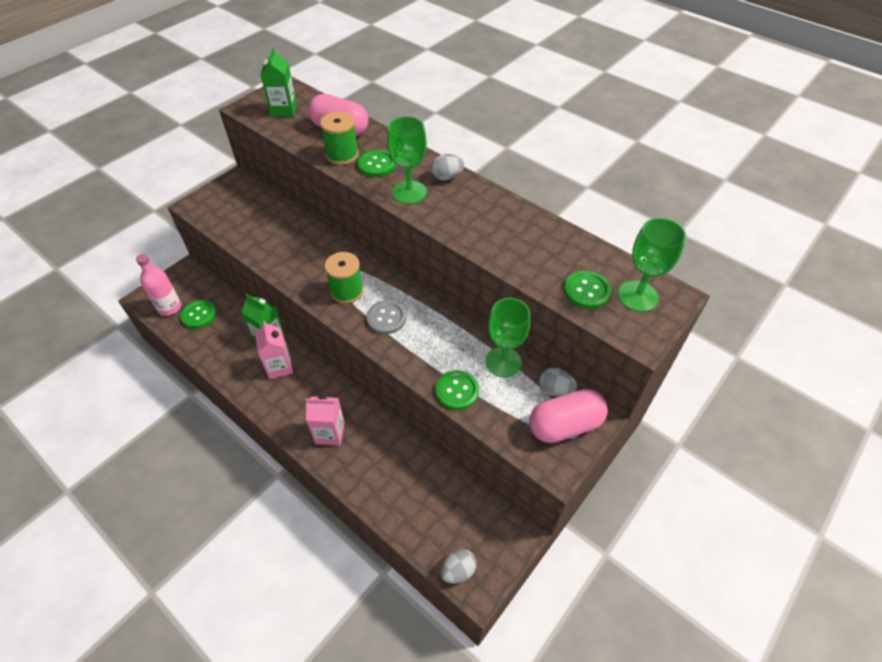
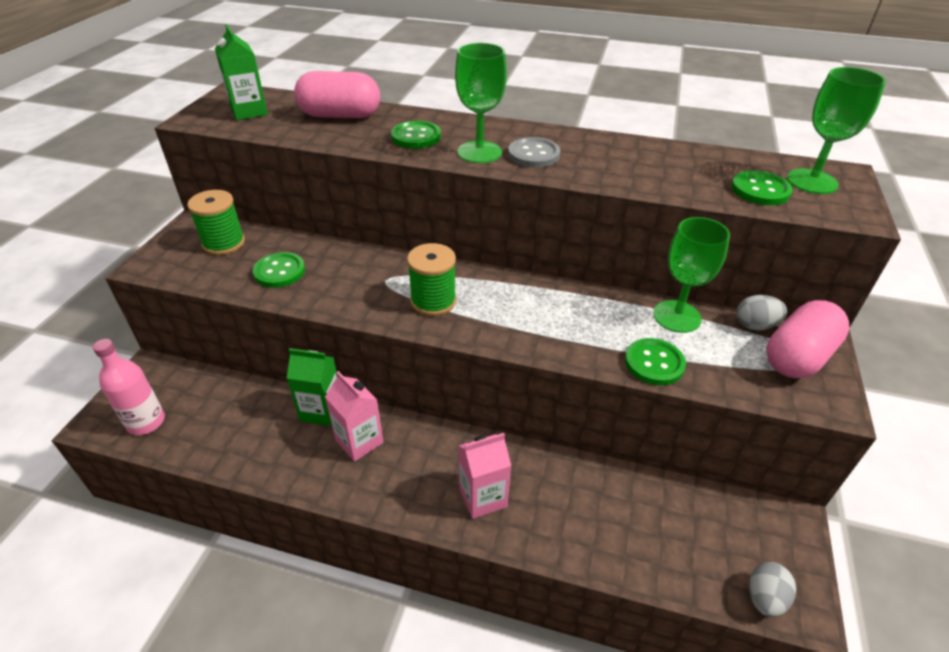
camera: 25 degrees left, 10 degrees down
(199, 315) = (199, 417): green button -> green button (279, 271)
(342, 155) = (364, 137): green spool -> green spool (224, 243)
(386, 318) = (506, 314): grey button -> grey button (533, 154)
(446, 177) = (509, 131): grey egg -> none

